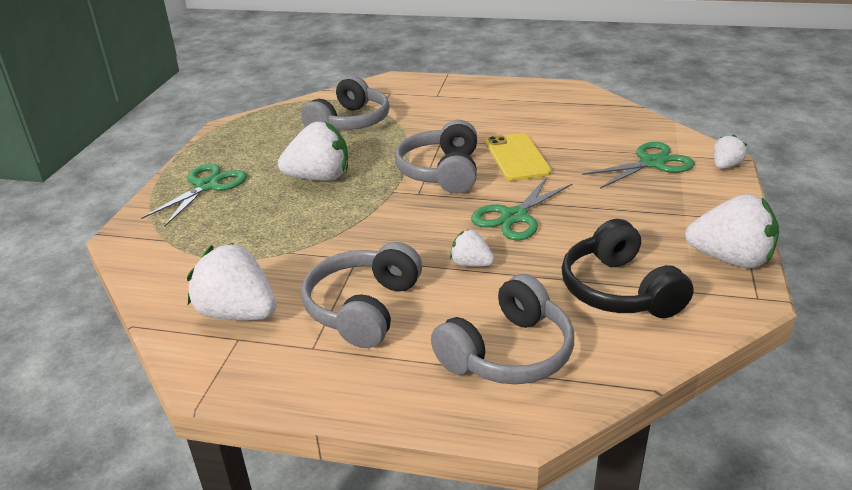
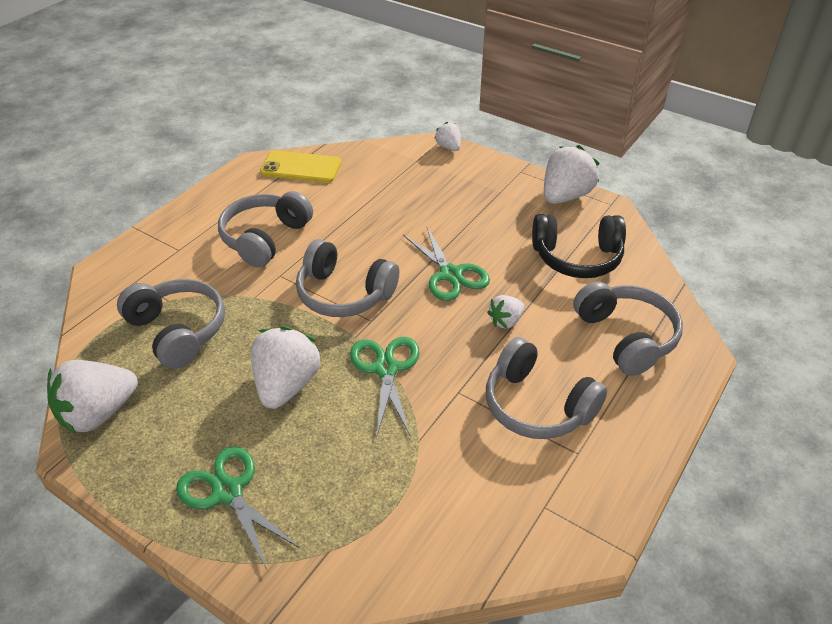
camera: 70 degrees left, 10 degrees up
(238, 313) = (505, 500): white strawberry -> white strawberry (98, 413)
(481, 121) = (265, 238): none -> grey headphones
(517, 157) = (354, 240): yellow phone -> yellow phone (301, 167)
(652, 163) = (420, 176): green scissors -> green scissors (386, 369)

